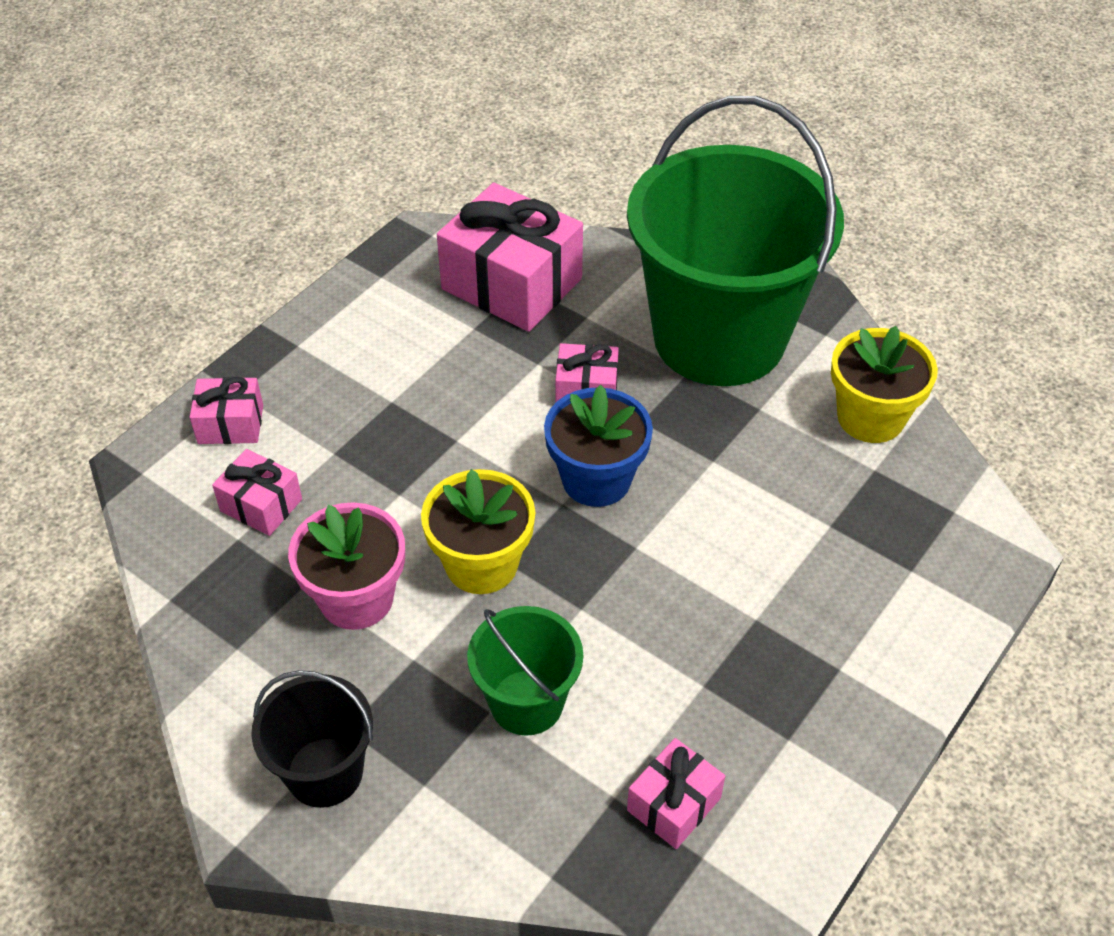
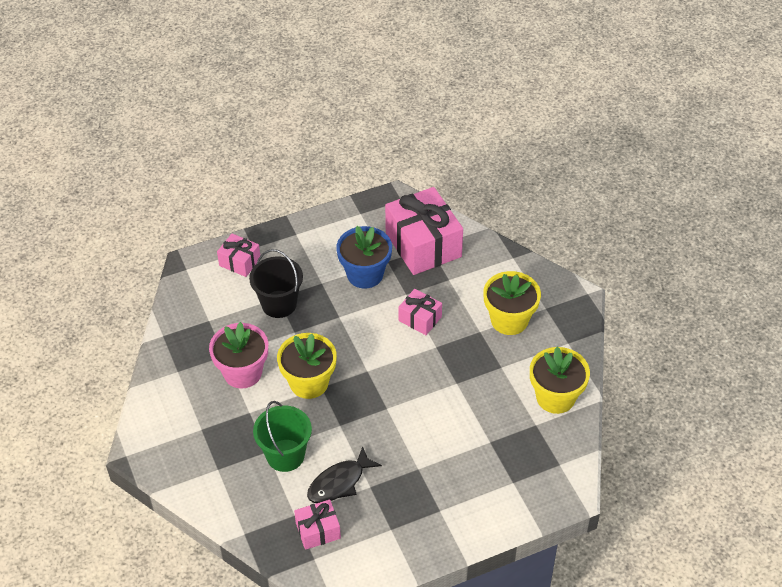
camera: 30 degrees right, 0 degrees up
(261, 505) = (229, 309): pink gift -> none
(324, 772) = (180, 443): black bucket -> black bucket (279, 304)
(596, 479) = (392, 366): blue flower pot -> blue flower pot (365, 274)
(649, 703) = (339, 482): none -> black fish
(719, 338) = (509, 320): green bucket -> yellow flower pot

